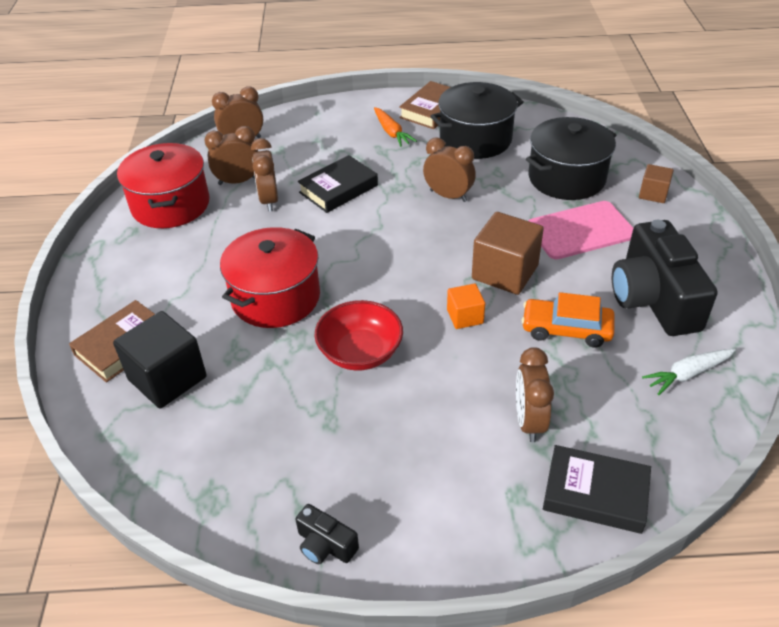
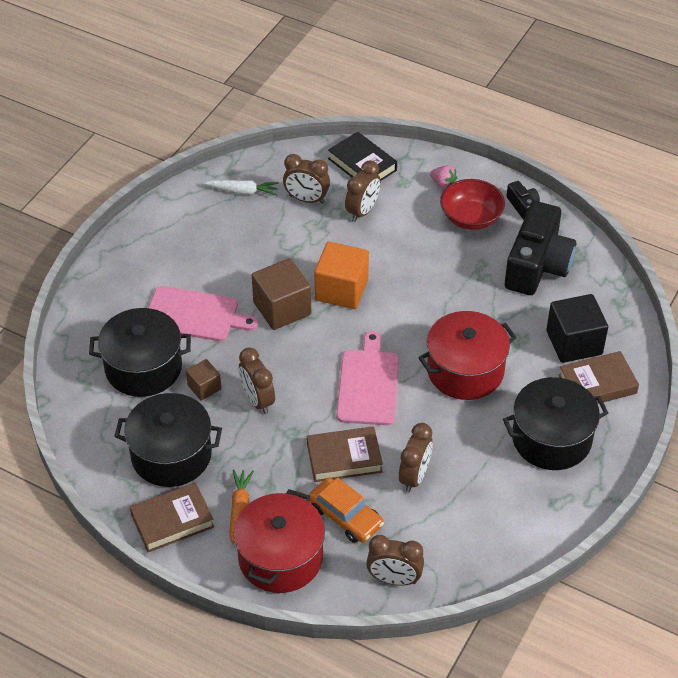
camera: 150 degrees left, 5 degrees up
(155, 276) = (551, 439): none -> black pot
(170, 205) = (507, 518): red pot -> red pot (280, 557)
(238, 181) = (429, 518): brown clock -> brown clock (306, 199)
(338, 189) = (344, 458): black book -> brown book
(360, 352) = (432, 299): red bowl -> red bowl (471, 217)
(362, 246) = (368, 384): none -> pink cutting board
(462, 521) = (443, 184): none -> pink strawberry
(465, 316) = (341, 290): orange cube -> orange cube, size x1.83
(566, 329) = (284, 250): orange car -> orange car (345, 516)
(653, 194) = (97, 317): brown cube -> brown cube (204, 387)
(653, 298) = (204, 241): black camera -> black camera (537, 265)

